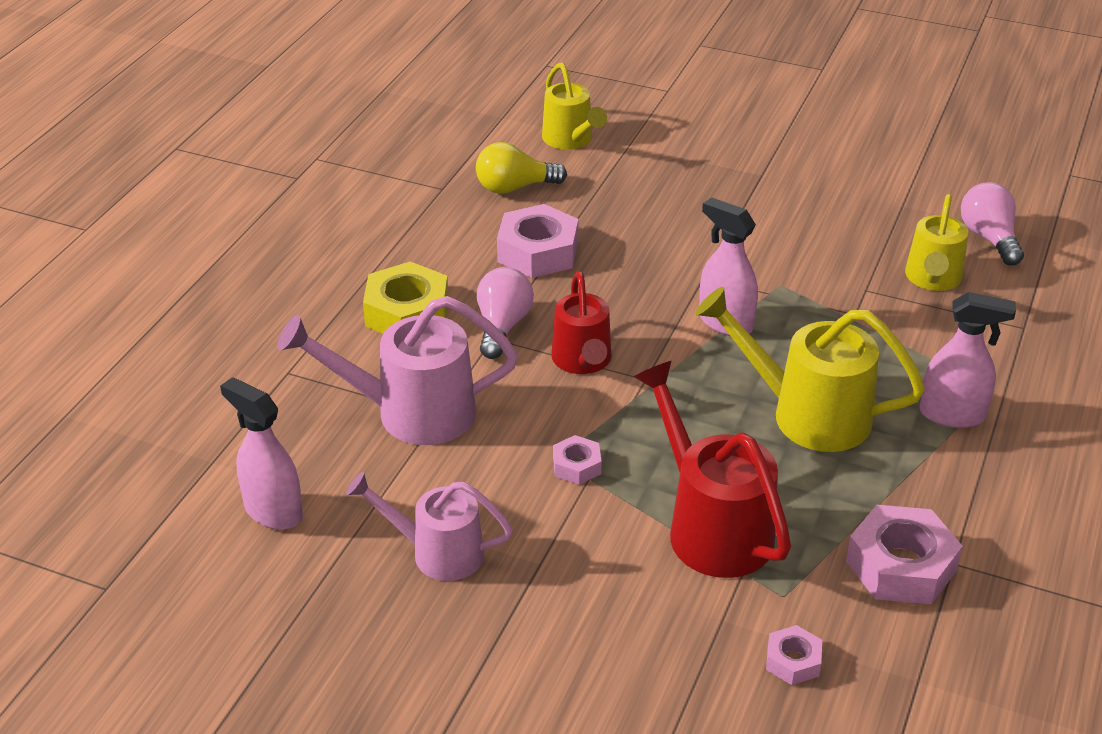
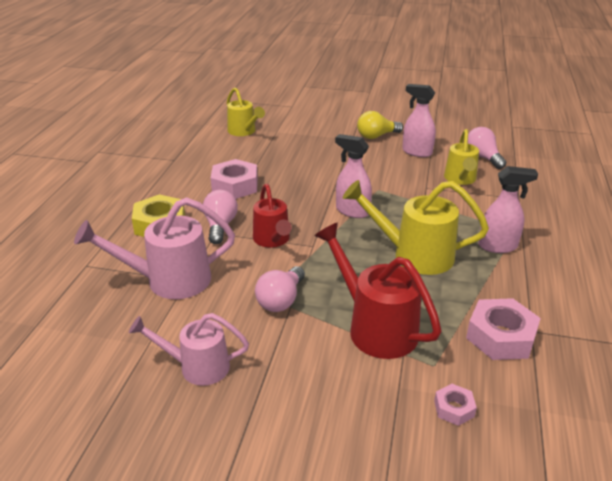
camera: 10 degrees left, 5 degrees down
(273, 511) = (79, 353): pink spray bottle -> pink spray bottle (416, 152)
(514, 187) = (216, 156): yellow light bulb -> yellow light bulb (376, 136)
(577, 466) = (281, 300): pink nut -> pink light bulb

